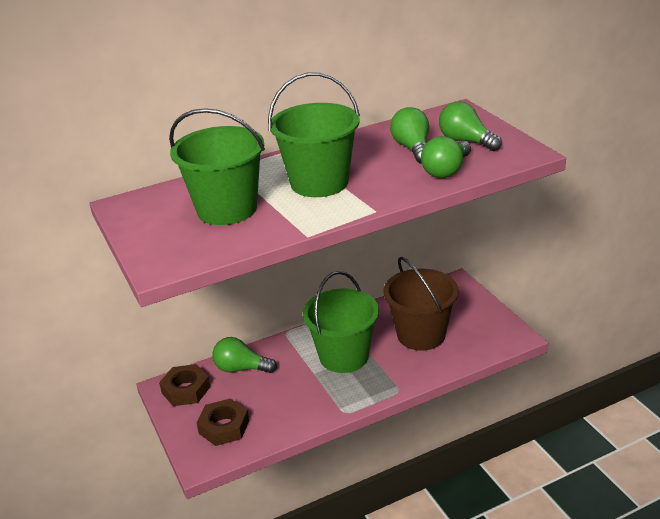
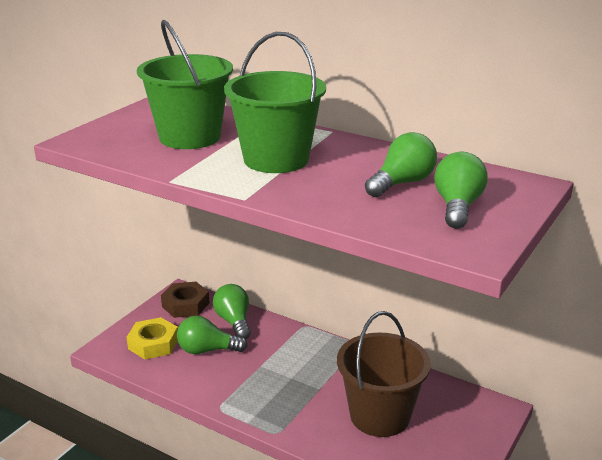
camera: 55 degrees right, 5 degrees down
(224, 427) = (153, 344): brown nut -> yellow nut
(344, 356) = (300, 375): green bucket -> none
(446, 171) = (371, 213): green light bulb -> green light bulb (207, 350)

